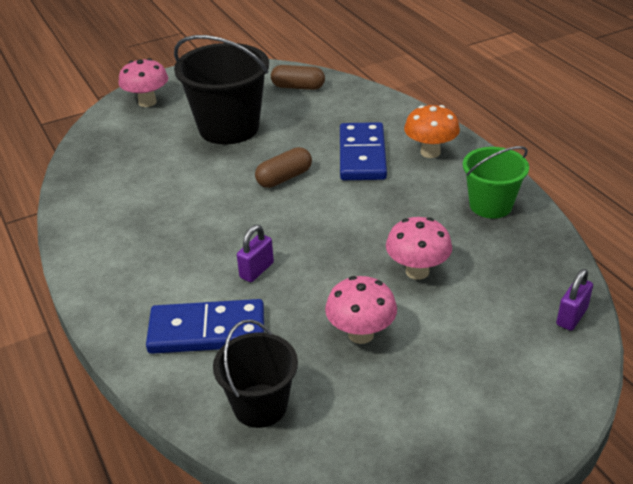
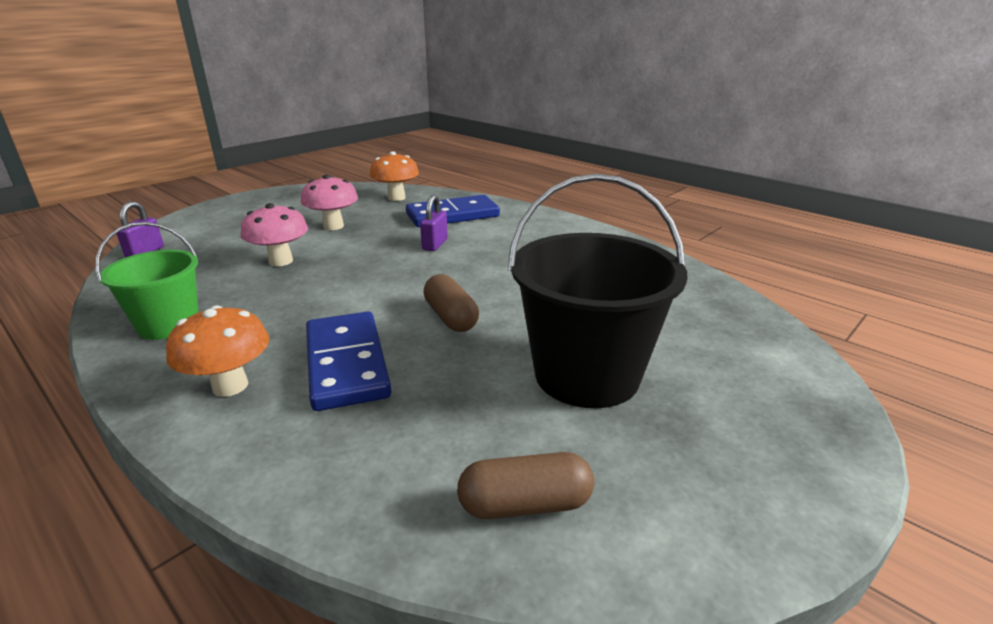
camera: 160 degrees right, 10 degrees down
(147, 102) = (783, 401): pink mushroom -> none
(260, 405) = (396, 198): black bucket -> orange mushroom
(284, 178) = (451, 317): brown capsule -> brown capsule turned 60 degrees counterclockwise

